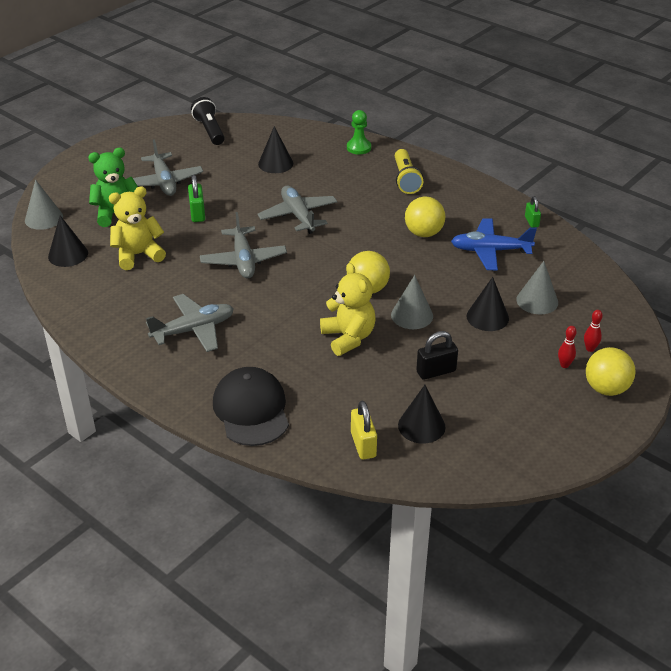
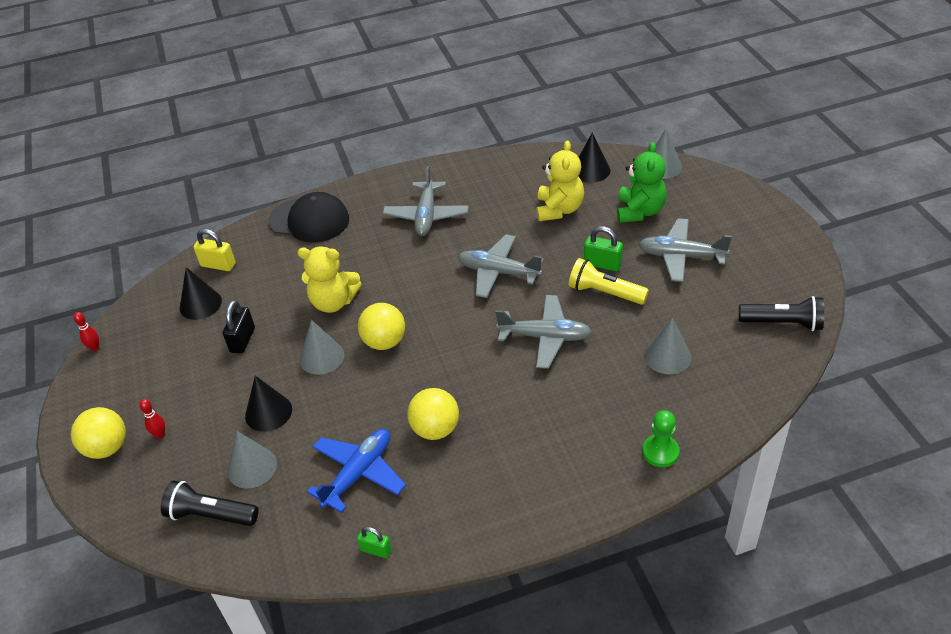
camera: 125 degrees right, 5 degrees up
(275, 163) = (667, 356): black cone -> grey cone
(406, 179) = (553, 466): yellow flashlight -> yellow flashlight (604, 293)
(589, 300) = (210, 515): none -> black flashlight
(590, 349) = (156, 468): red bowling pin -> red bowling pin (95, 347)

